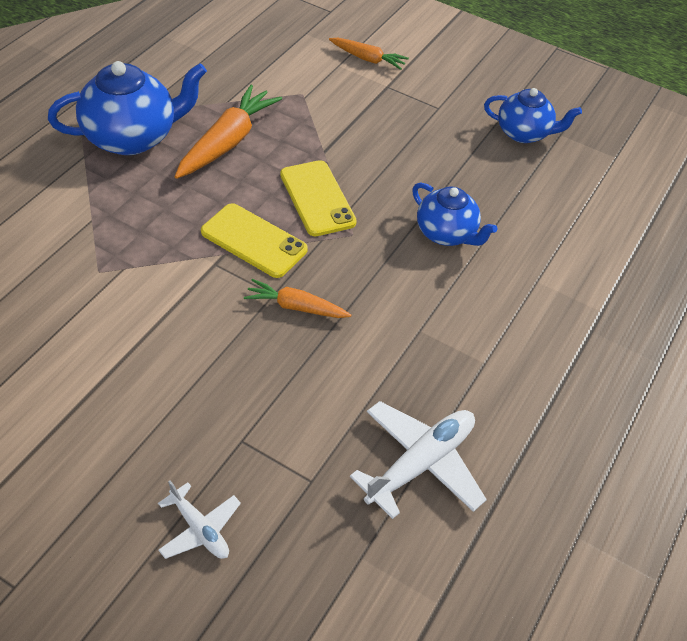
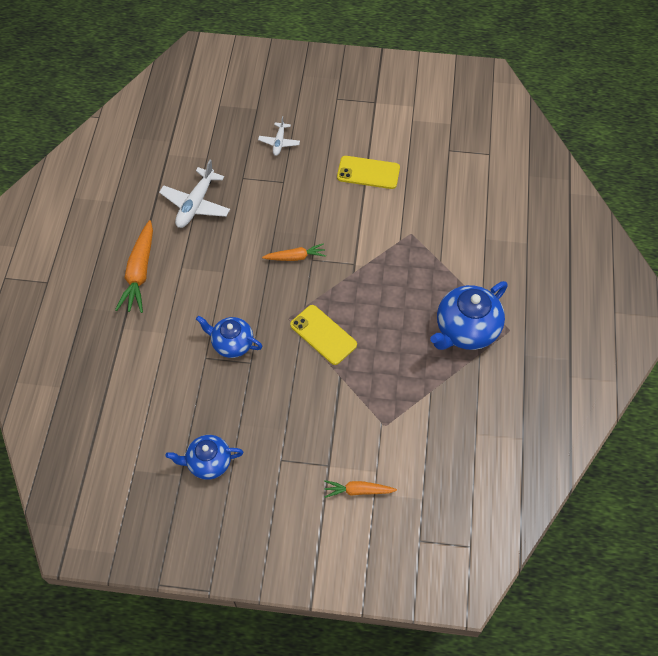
camera: 160 degrees right, 10 degrees up
(200, 529) = (279, 142): white plane -> white plane turned 105 degrees counterclockwise
(227, 142) = (405, 354): orange carrot -> orange carrot (139, 273)
(254, 241) = (342, 287): yellow phone -> yellow phone (368, 173)

